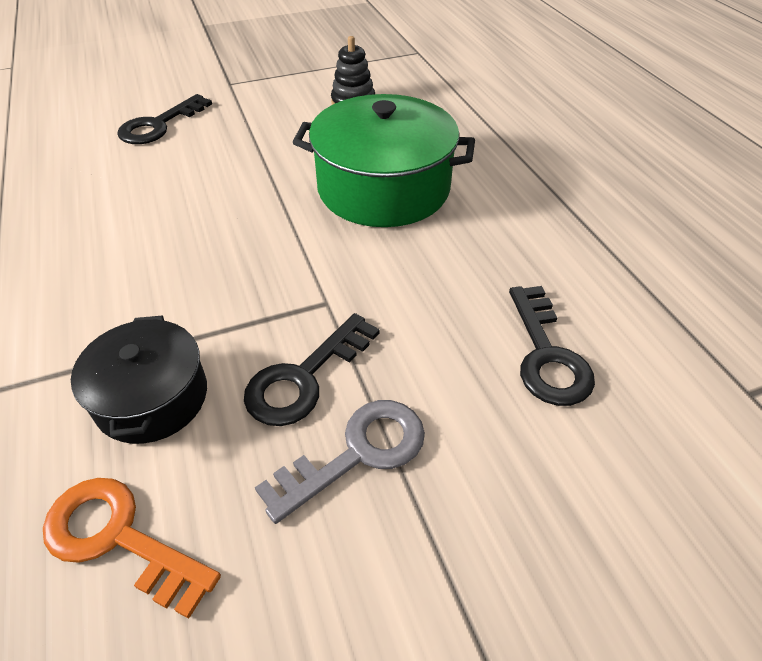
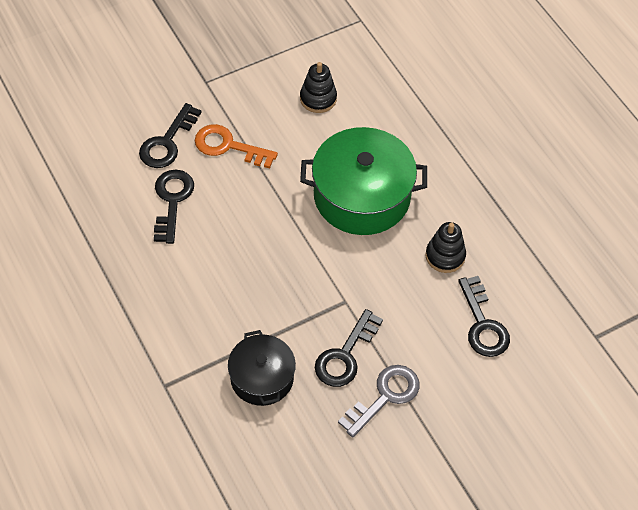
camera: 10 degrees left, 10 degrees up
(119, 538) = (277, 453): orange key -> orange key (228, 146)
(134, 175) = (172, 201): none -> black key
(491, 260) = (445, 256): none -> black stacking toy

